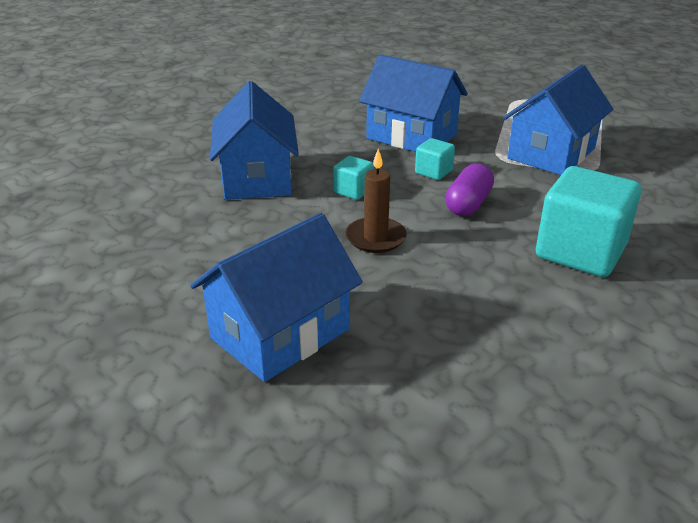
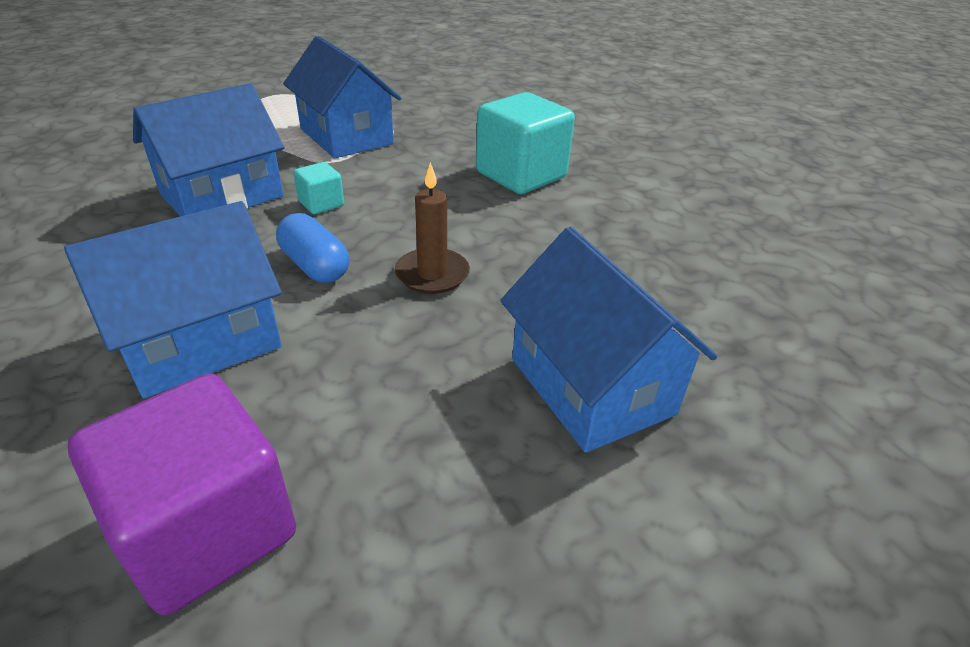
camera: 75 degrees left, 5 degrees up
(128, 222) = (208, 529): none -> purple cube
(257, 178) = (200, 341): blue house -> blue house turned 45 degrees counterclockwise
(353, 191) = (315, 266): turquoise cube -> blue capsule
(468, 204) = (405, 203): purple capsule -> none

